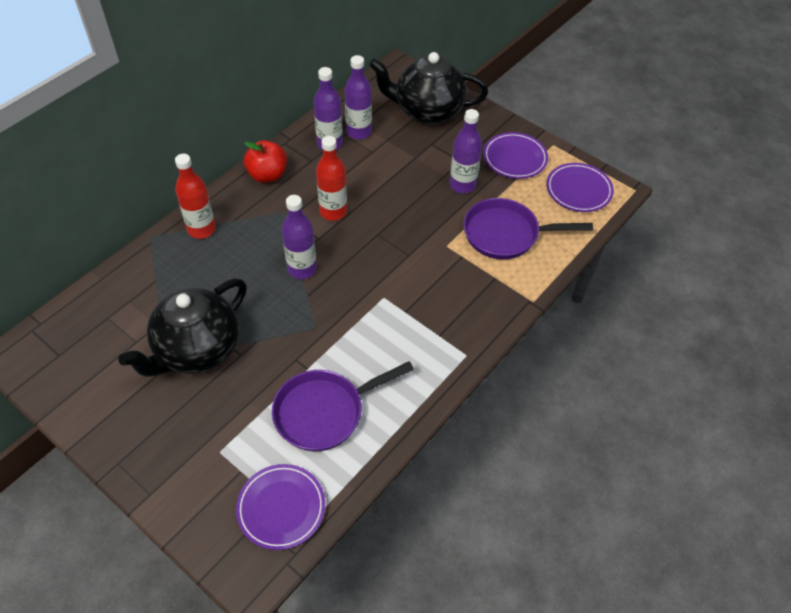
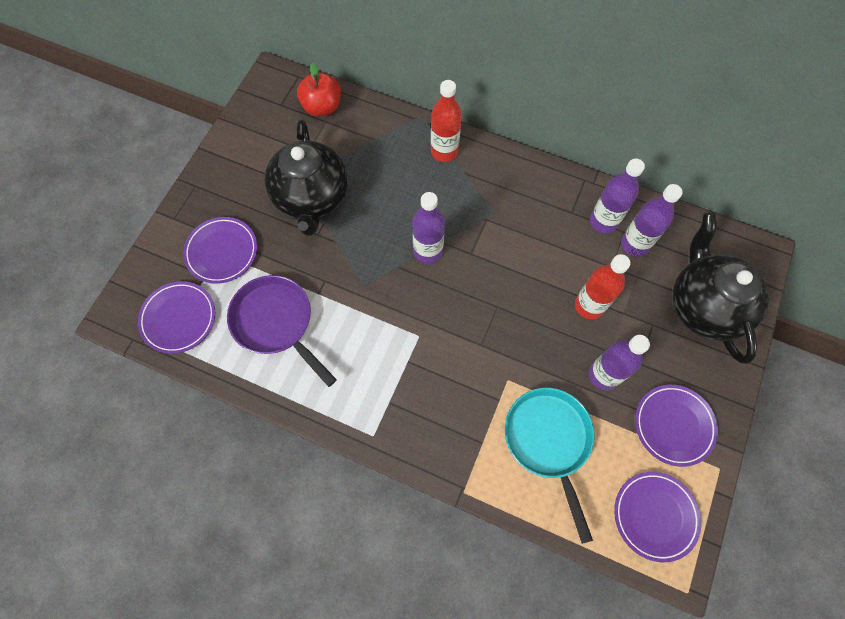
camera: 75 degrees right, 15 degrees up
(197, 350) = (312, 199): black teapot -> black teapot turned 120 degrees counterclockwise
(218, 449) = (222, 251): none -> purple plate
(267, 175) = (534, 180): red apple -> red apple (322, 107)
(333, 211) = (510, 255): red bottle -> red bottle (589, 306)
(506, 234) = (549, 441): purple pan -> turquoise pan

